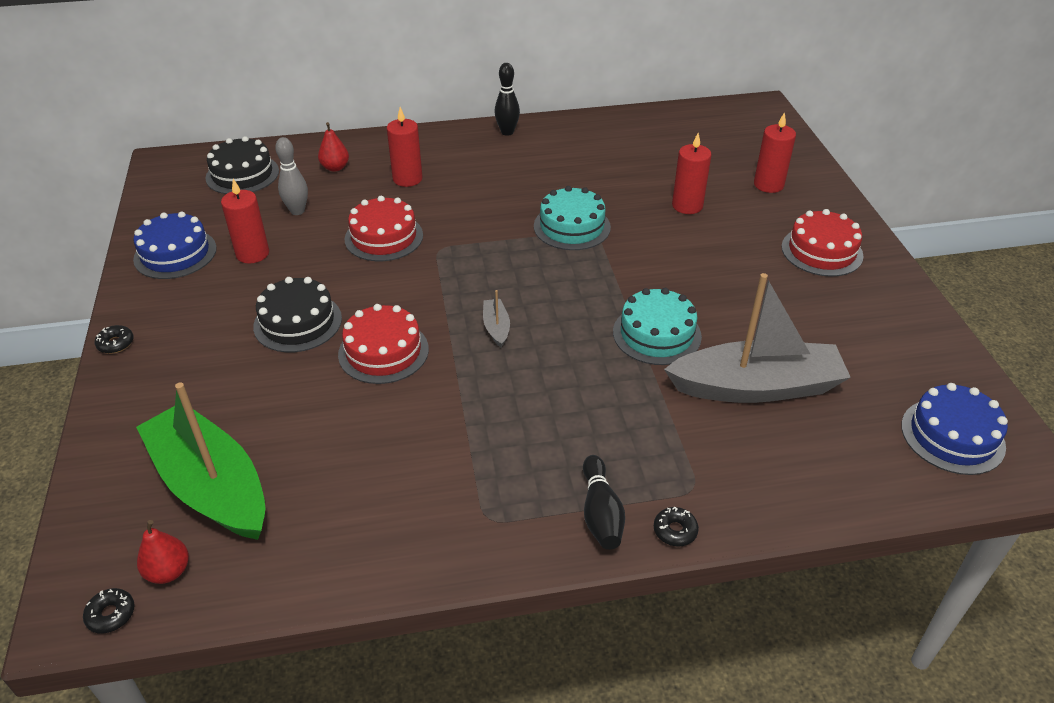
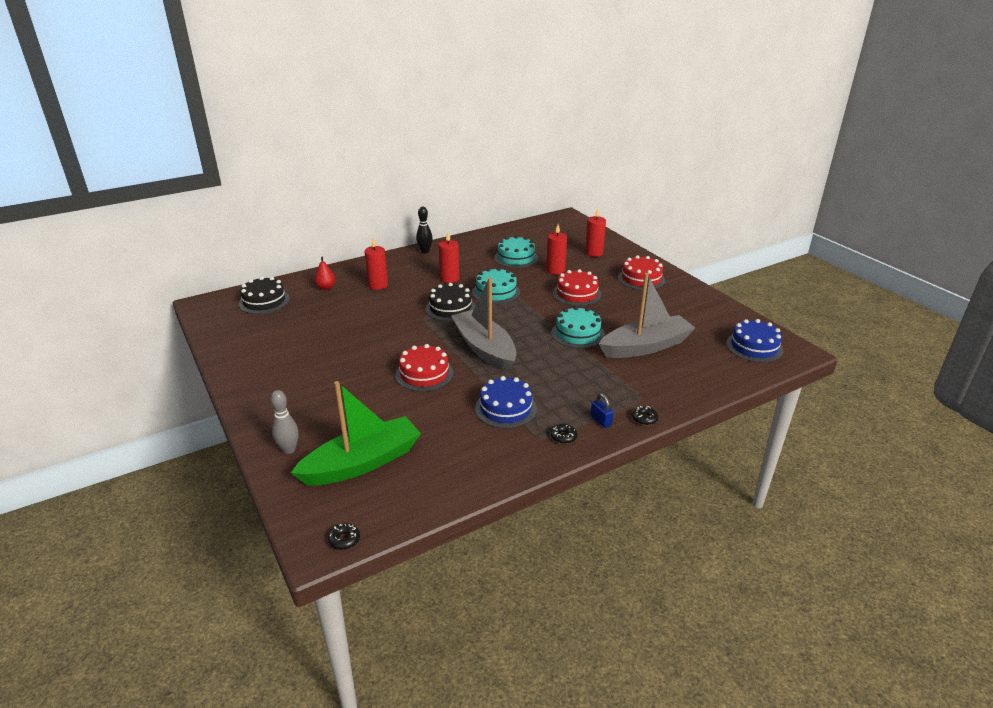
camera: 20 degrees left, 10 degrees down
(116, 343) = (242, 406): black donut -> black donut (563, 437)
(168, 571) = (366, 510): red pear -> none
(175, 253) = (248, 351): blue cake -> blue cake (506, 408)
(211, 485) = (362, 463): green boat -> green boat turned 120 degrees clockwise
(252, 254) = (302, 342): red candle -> red candle (449, 279)
(297, 211) = (317, 314): grey bowling pin -> grey bowling pin (289, 449)
(298, 322) = (359, 370): black cake -> black cake (450, 308)
(384, 237) = (384, 317): red cake -> red cake (577, 294)
(496, 327) = (484, 349): grey boat -> grey boat, size x2.50
(600, 513) = (600, 421): black bowling pin -> blue padlock
(637, 170) = (516, 258): none -> turquoise cake

